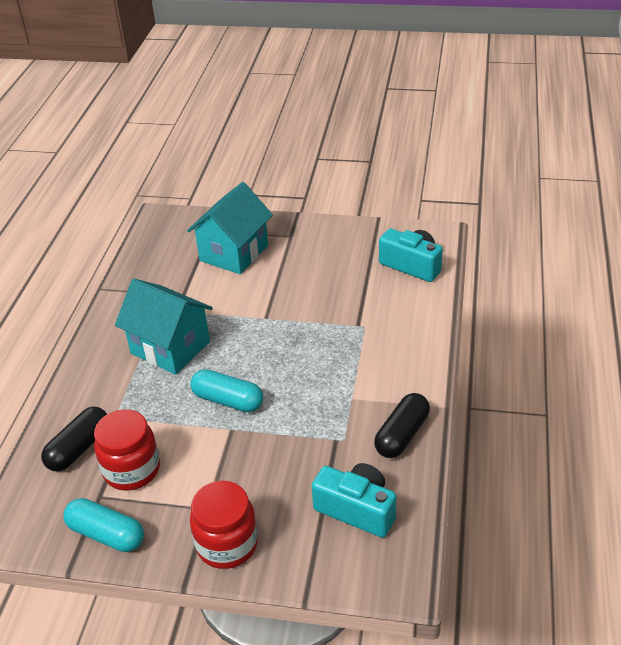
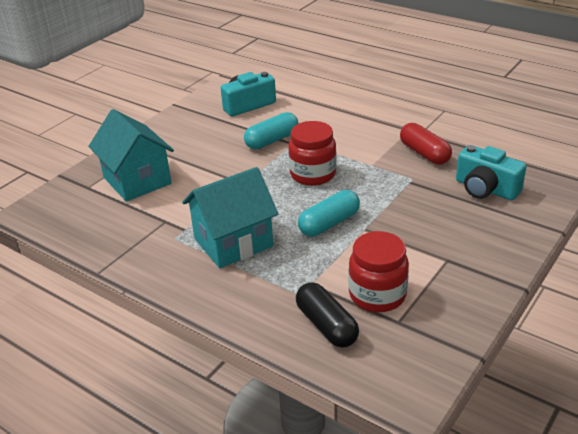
camera: 65 degrees left, 5 degrees down
(106, 534) = (447, 324): turquoise capsule -> turquoise capsule (272, 140)
(227, 544) = (491, 257): red jar -> red jar (313, 174)
(357, 509) = (485, 189): turquoise camera -> turquoise camera turned 105 degrees counterclockwise
(402, 435) = (424, 153): black capsule -> red capsule

